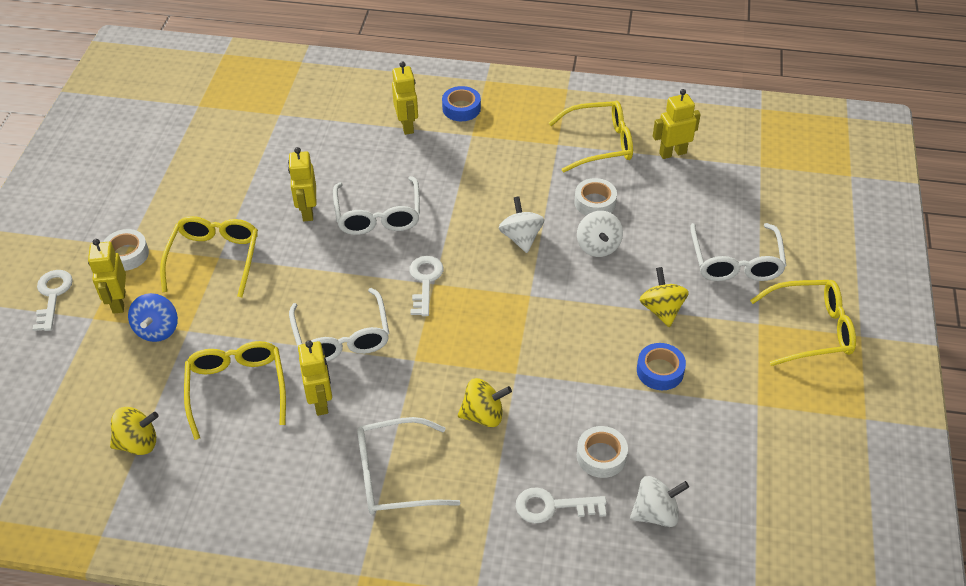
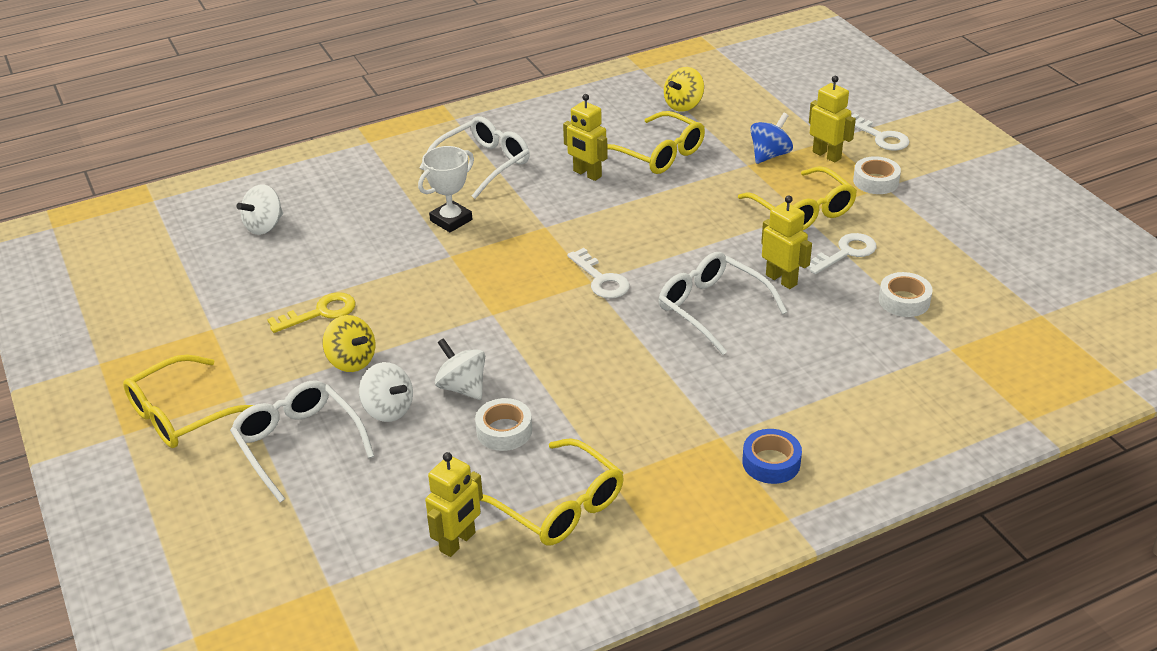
camera: 145 degrees right, 10 degrees down
(157, 330) = (770, 155): blue spinning top -> blue spinning top turned 75 degrees clockwise
(342, 337) = (622, 213): white glasses -> none
(407, 126) = (803, 408): yellow robot -> none
(483, 415) = (451, 220): yellow spinning top -> white trophy
(521, 238) = (550, 357): white spinning top -> white spinning top (388, 410)
(552, 506) = (349, 197): white key -> white key (845, 253)
(599, 144) = (560, 506): yellow glasses -> yellow glasses turned 90 degrees counterclockwise
(601, 456) = (332, 238): white tape -> white tape (904, 301)
(660, 371) = (320, 313): blue tape -> yellow key

